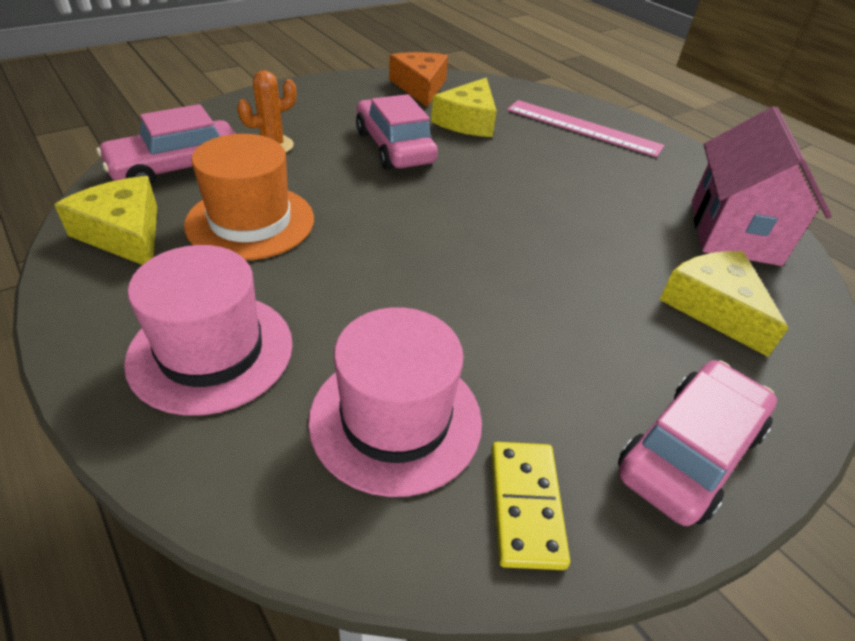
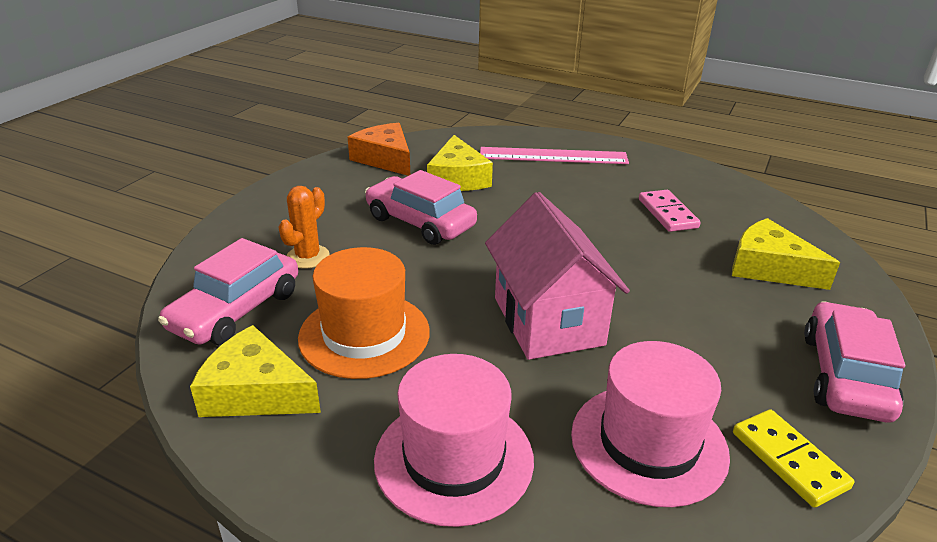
camera: 25 degrees left, 10 degrees down
(650, 216) = (667, 213): none -> pink domino
(733, 231) = (731, 206): pink house -> pink house (548, 321)

